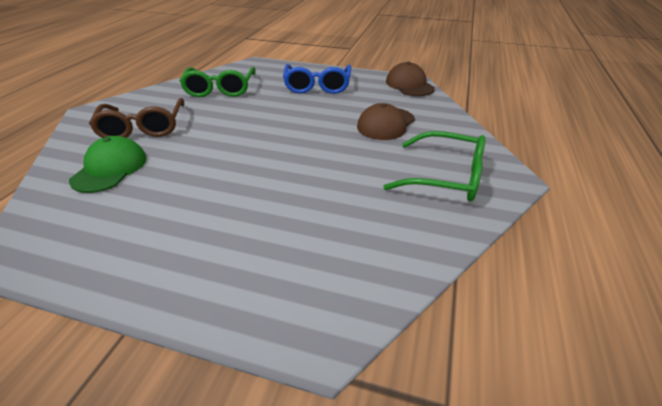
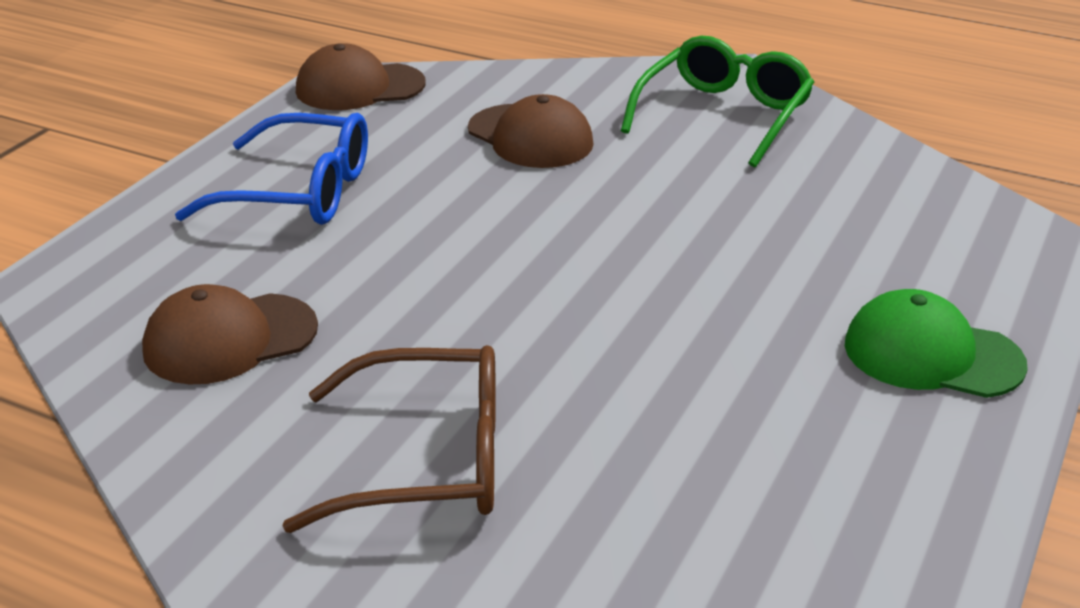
camera: 80 degrees left, 5 degrees down
(110, 168) = (633, 488): green cap -> green cap (932, 355)
(220, 89) = (229, 339): green glasses -> brown cap

